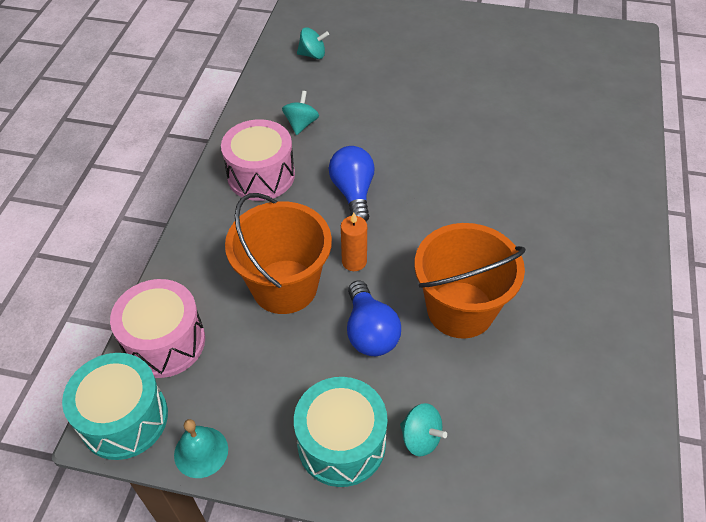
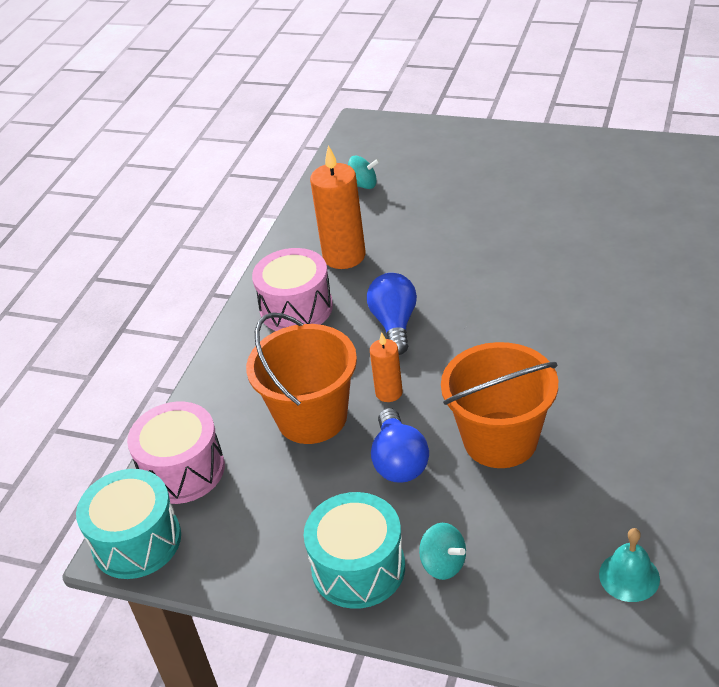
camera: 10 degrees right, 10 degrees down
(201, 452) = (212, 573): turquoise bell -> turquoise bell (629, 576)
(301, 124) = (344, 256): turquoise spinning top -> orange candle

